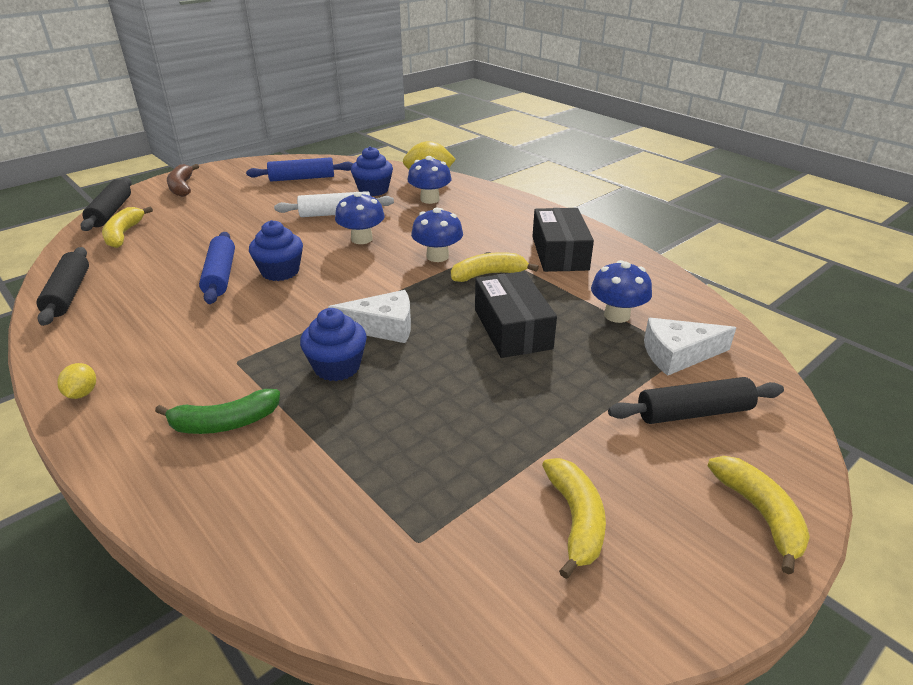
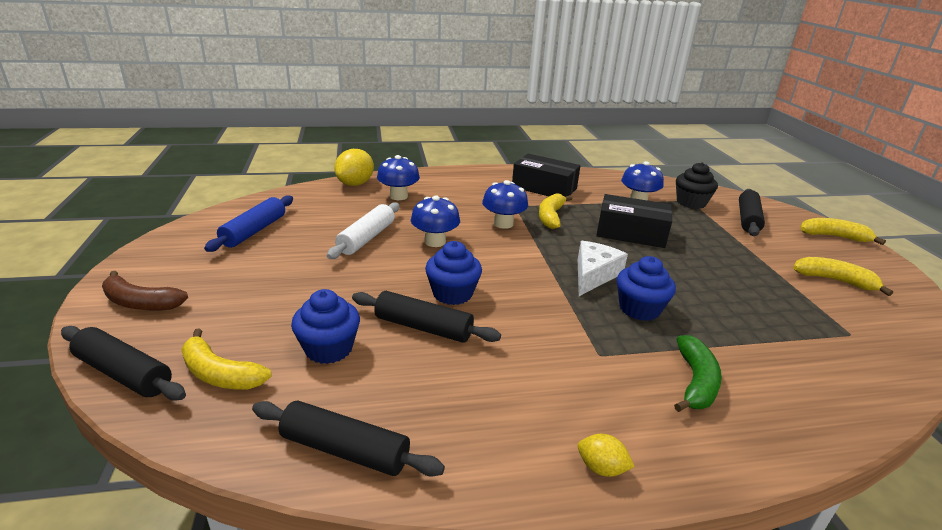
camera: 60 degrees left, 5 degrees down
(220, 276) = (423, 327): blue rolling pin -> black rolling pin
(373, 190) = (342, 210): blue cupcake -> blue cupcake (329, 348)
(678, 354) = (691, 202): white cheese -> black cupcake

